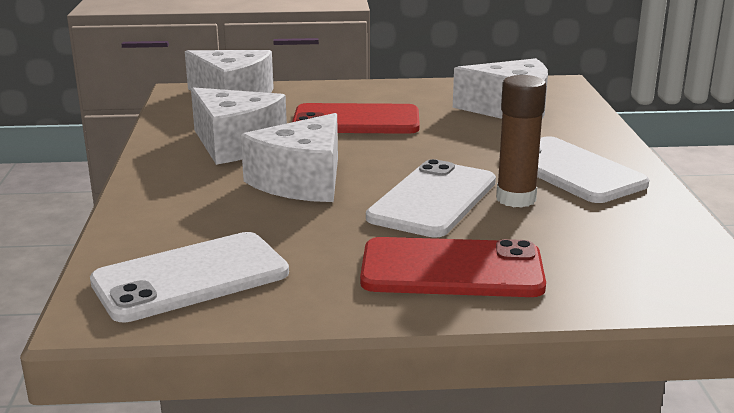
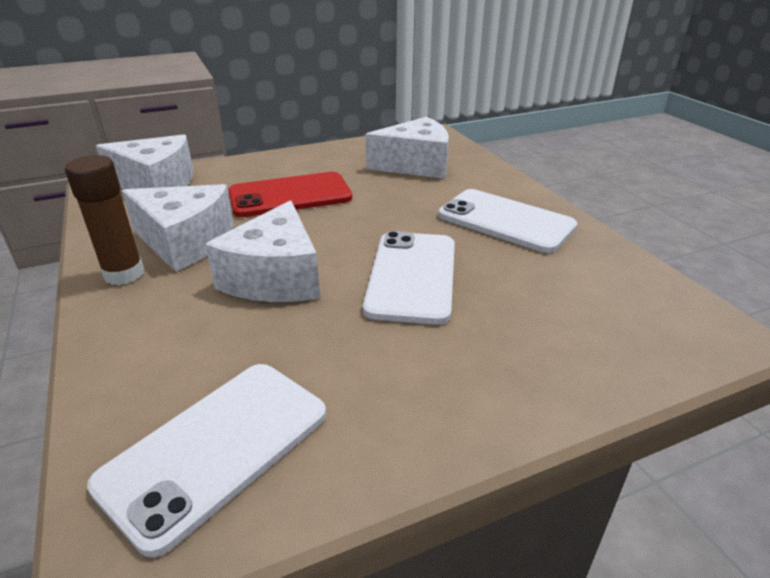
camera: 20 degrees left, 10 degrees up
(451, 269) = (484, 364): red phone -> none
(516, 199) = (482, 261): brown glue stick -> brown glue stick (124, 274)

